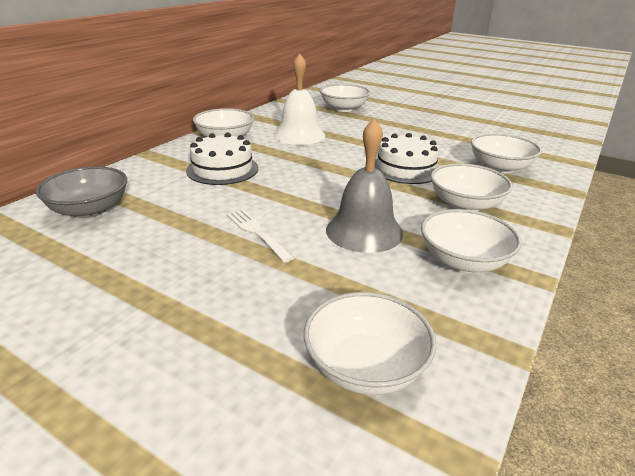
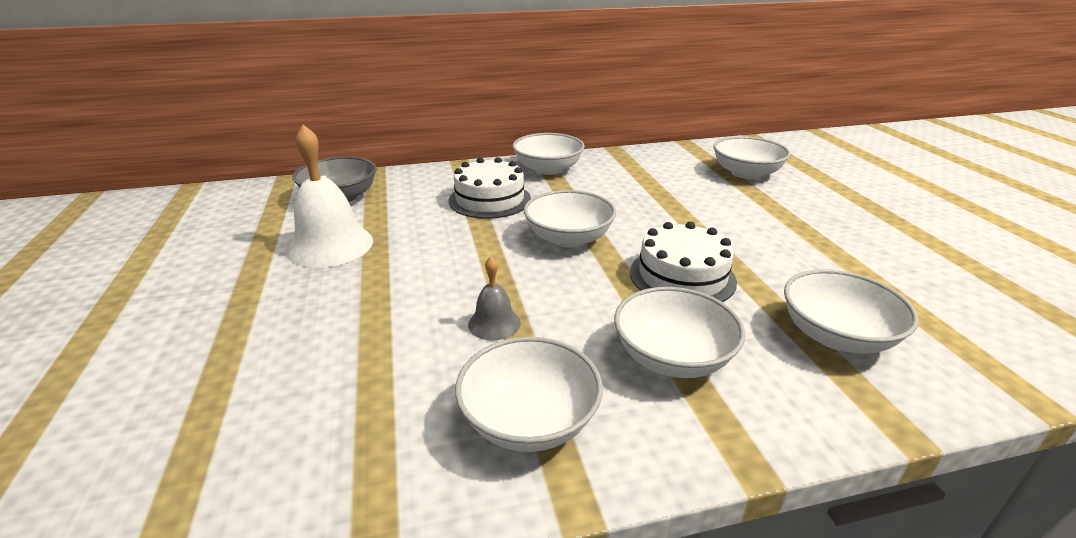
camera: 45 degrees right, 0 degrees up
(257, 233) = (405, 274): white fork -> none
(299, 135) = (629, 189): white bell -> white bell (330, 245)
(364, 231) = (494, 323): grey bell -> grey bell, size x0.51
(365, 366) = (249, 449): white bowl -> white bowl (568, 238)

